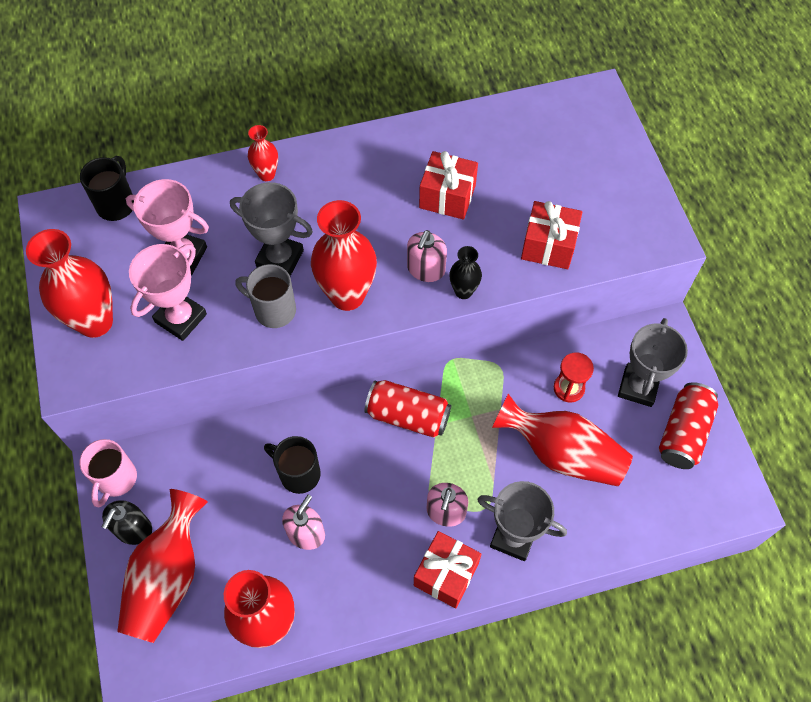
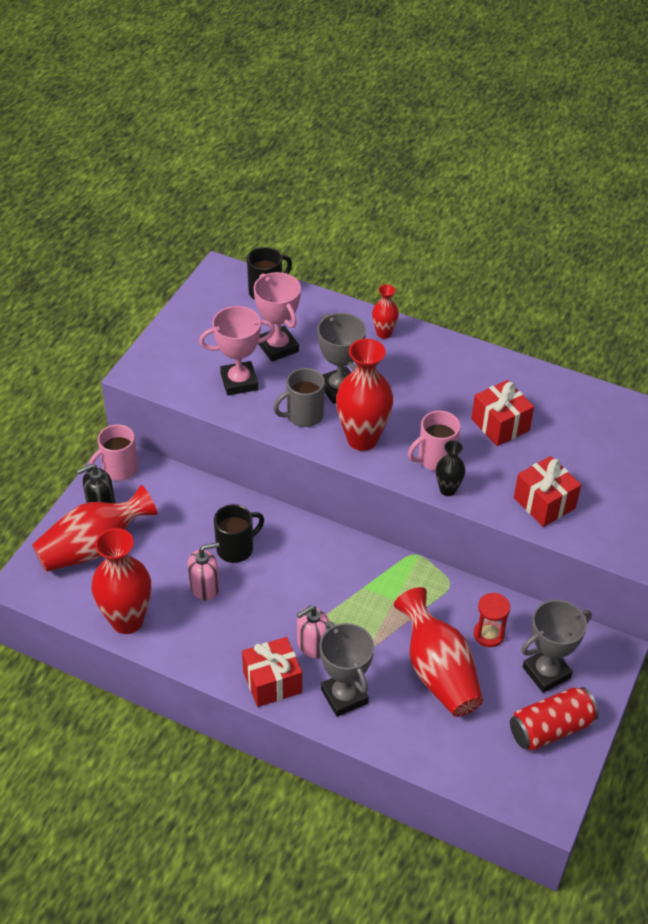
camera: 40 degrees right, 15 degrees down
(95, 322) = (185, 350): red vase -> none
(273, 310) = (303, 415): grey mug -> grey mug turned 90 degrees counterclockwise
(298, 473) = (236, 548): black mug -> black mug turned 75 degrees clockwise
(408, 416) = (348, 567): red can -> none
(426, 269) = (435, 459): pink soap dispenser -> pink mug

